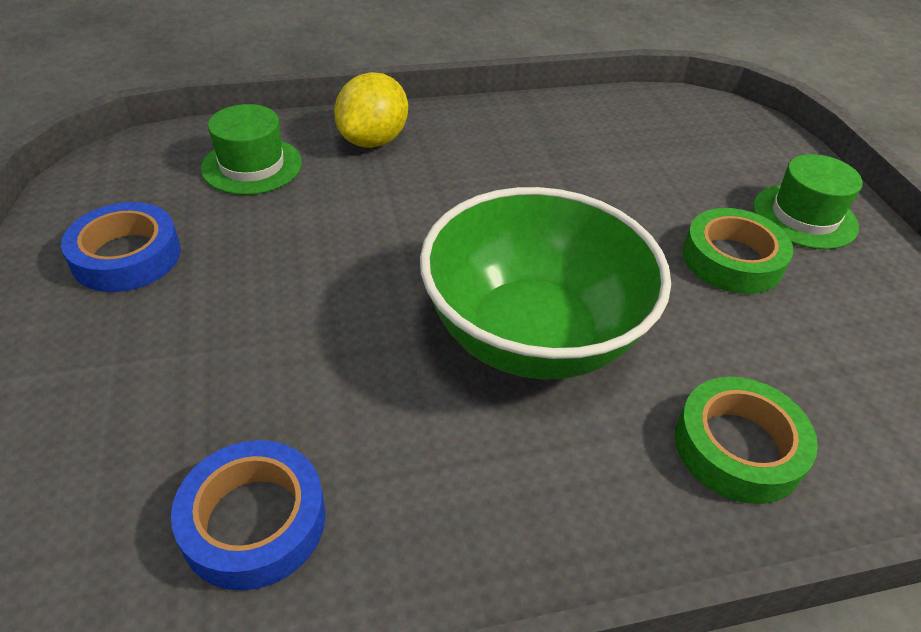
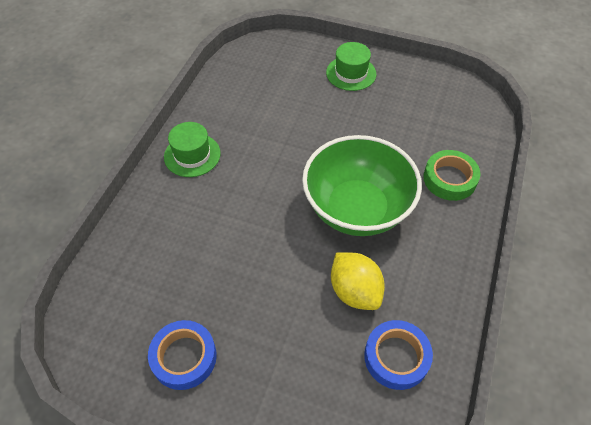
camera: 55 degrees left, 10 degrees up
(252, 165) = (144, 266): green hat -> green hat (192, 155)
(373, 140) = (167, 198): yellow lemon -> yellow lemon (355, 291)
(732, 259) = (359, 114): green tape -> none

